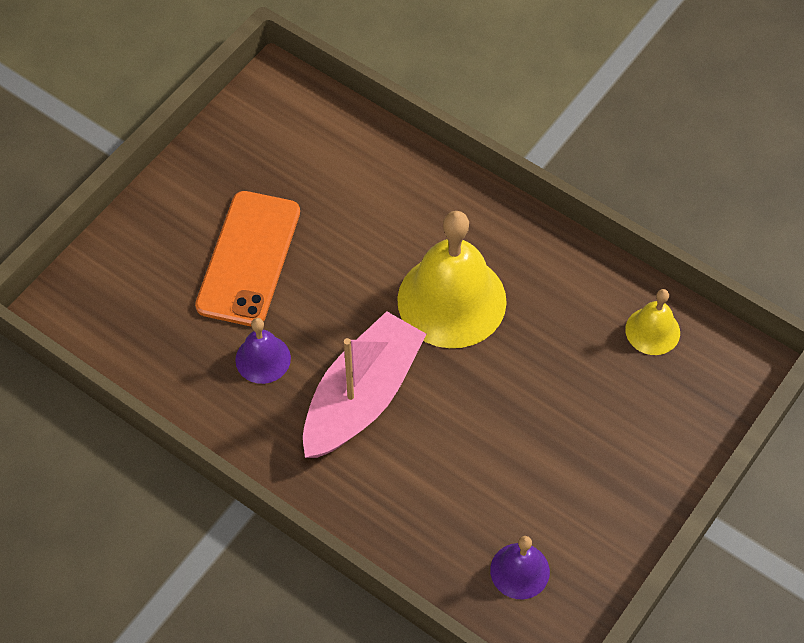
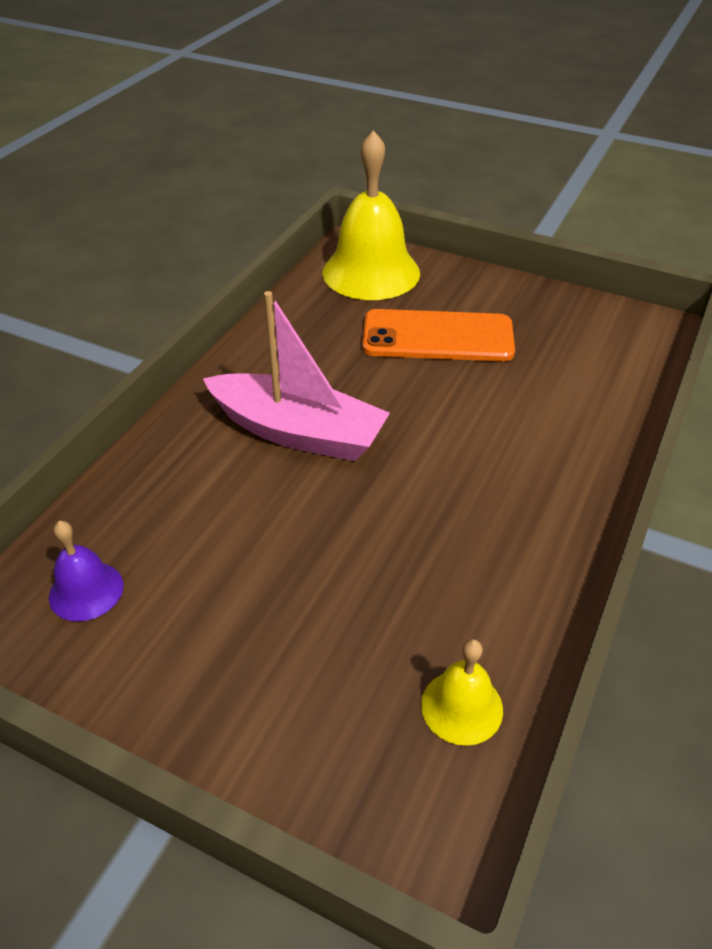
camera: 80 degrees right, 15 degrees down
(263, 359) = (328, 360): purple bell -> none
(451, 300) = (440, 487): yellow bell -> yellow bell (371, 272)

